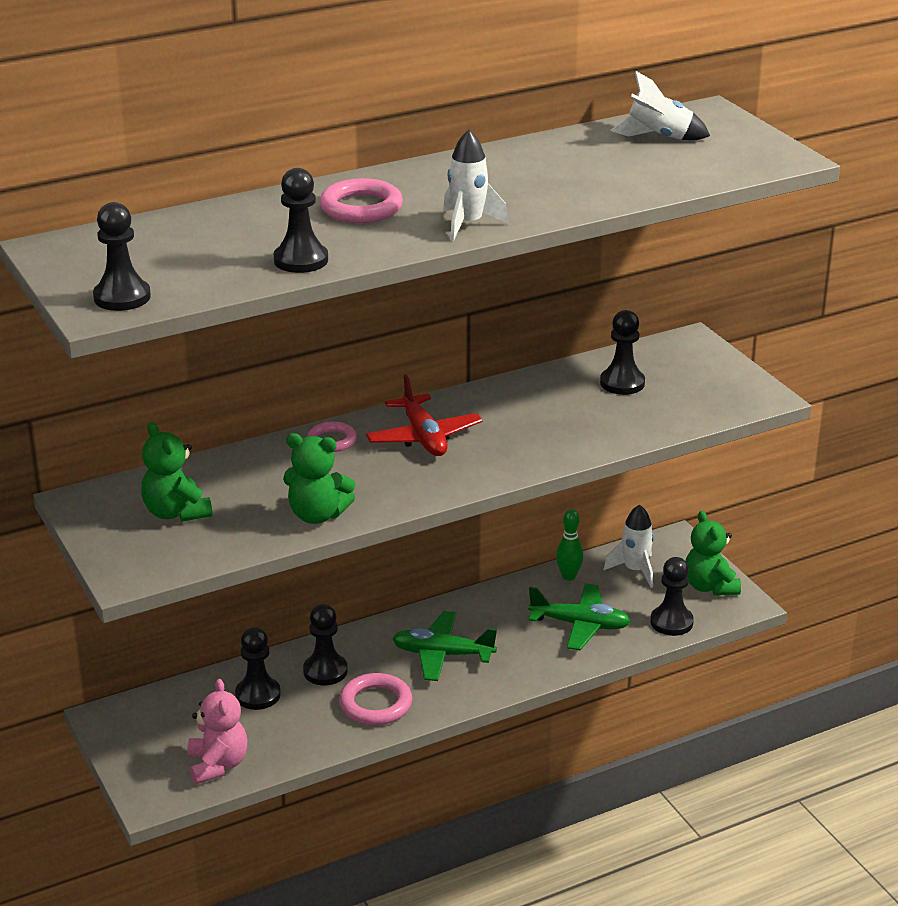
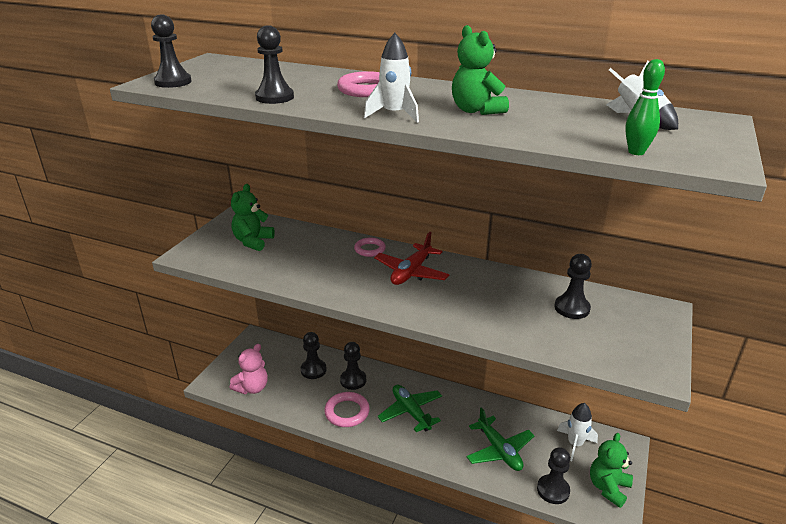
camera: 50 degrees right, 0 degrees up
(317, 515) = (295, 277): green teddy bear -> green teddy bear (476, 110)
(568, 576) = (532, 420): green bowling pin -> green bowling pin (636, 152)

